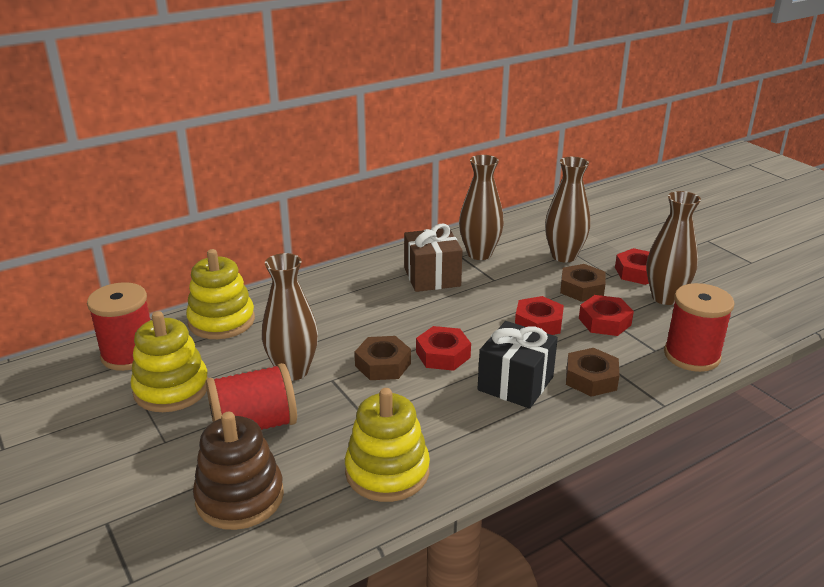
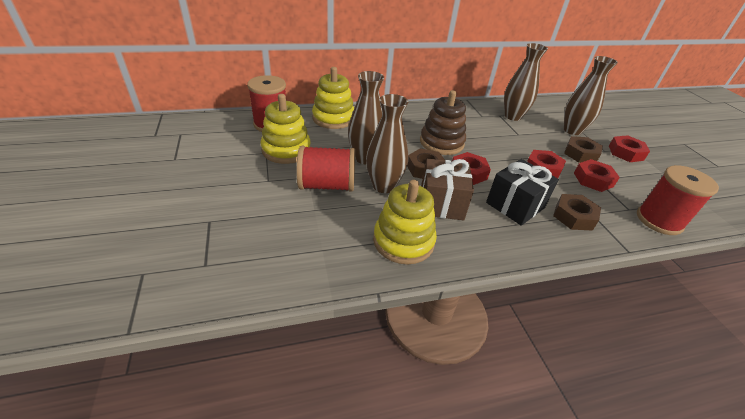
camera: 15 degrees right, 10 degrees up
(240, 497) = (298, 229): brown stacking toy -> brown stacking toy (441, 143)
(432, 277) = (476, 123): brown gift -> brown gift (441, 203)
(665, 297) = (644, 174): brown vase -> brown vase (383, 186)

